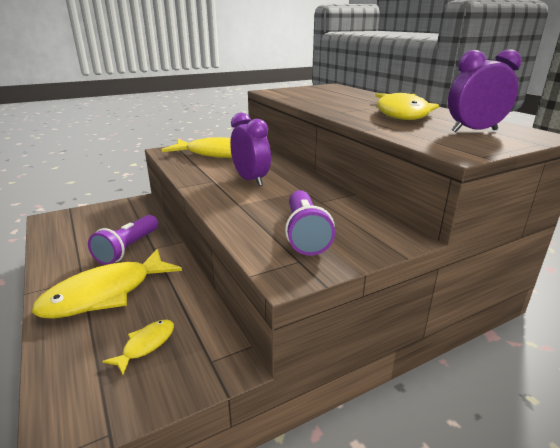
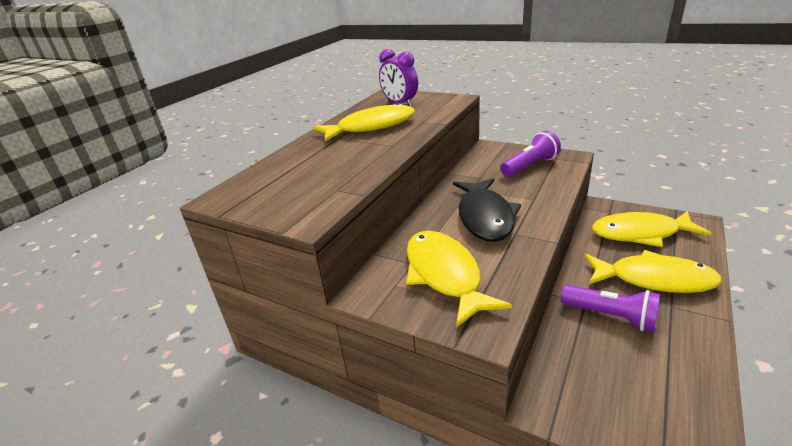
camera: 120 degrees left, 5 degrees up
(128, 249) = (611, 316): purple flashlight -> purple flashlight turned 45 degrees clockwise
(146, 345) = (640, 233): yellow fish -> yellow fish, size x2.17
(251, 180) = (485, 217): purple clock -> black fish

